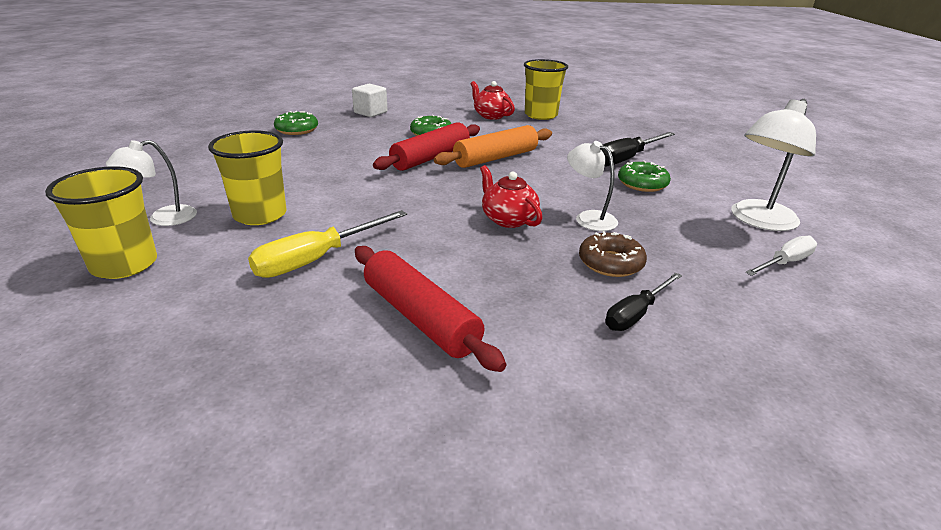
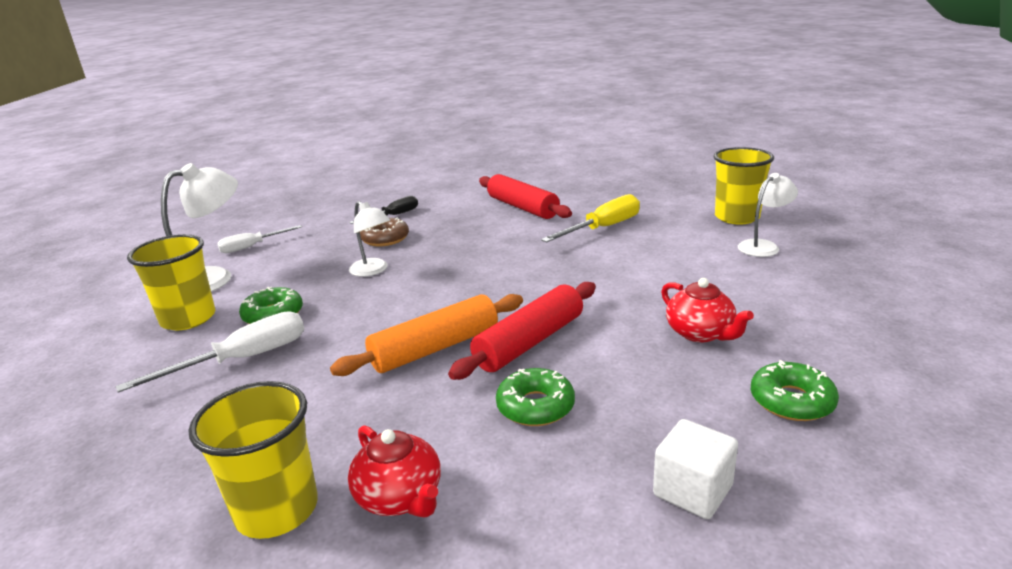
camera: 175 degrees left, 5 degrees down
(260, 215) = (681, 254): yellow cup -> yellow cup (188, 319)
(508, 219) = (450, 265): red teapot -> red teapot (701, 333)
(626, 159) = (243, 359): black screwdriver -> white screwdriver

